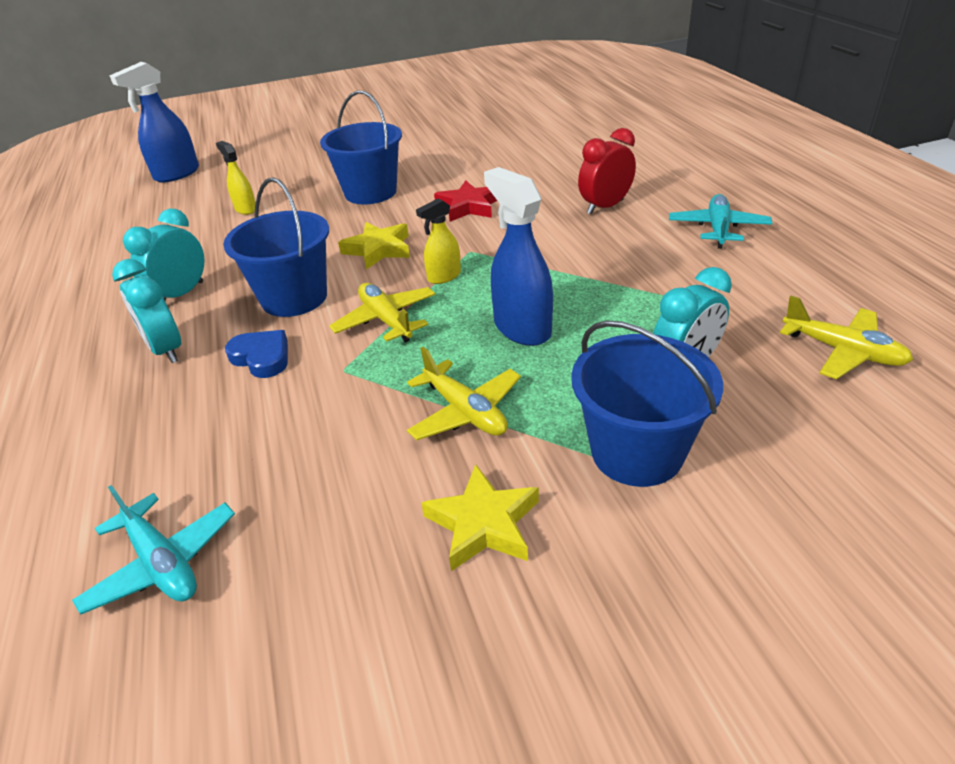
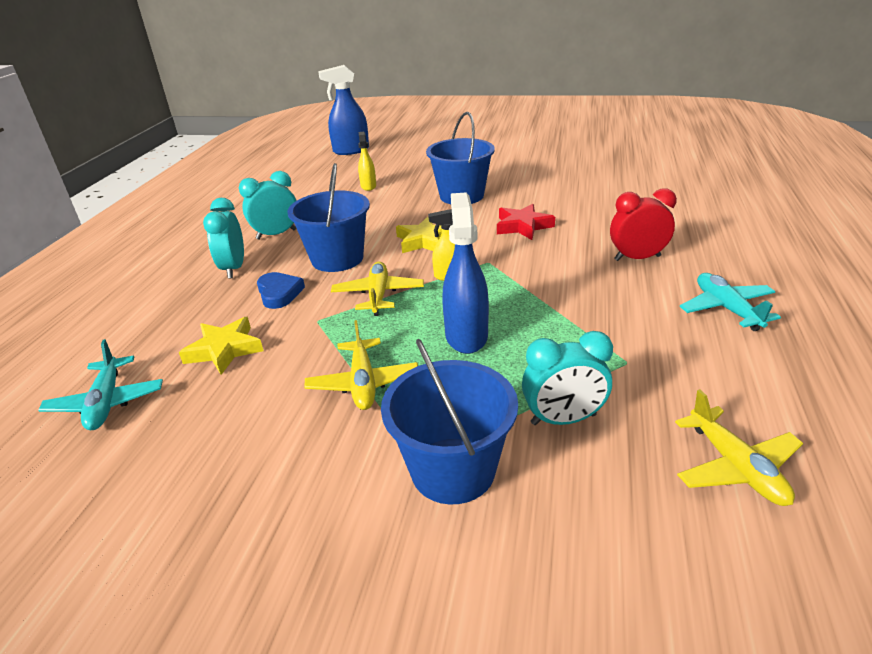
camera: 30 degrees right, 5 degrees down
(483, 524) = (294, 469): yellow star -> yellow star (224, 350)
(718, 229) = (726, 309): turquoise plane -> turquoise plane turned 60 degrees counterclockwise

